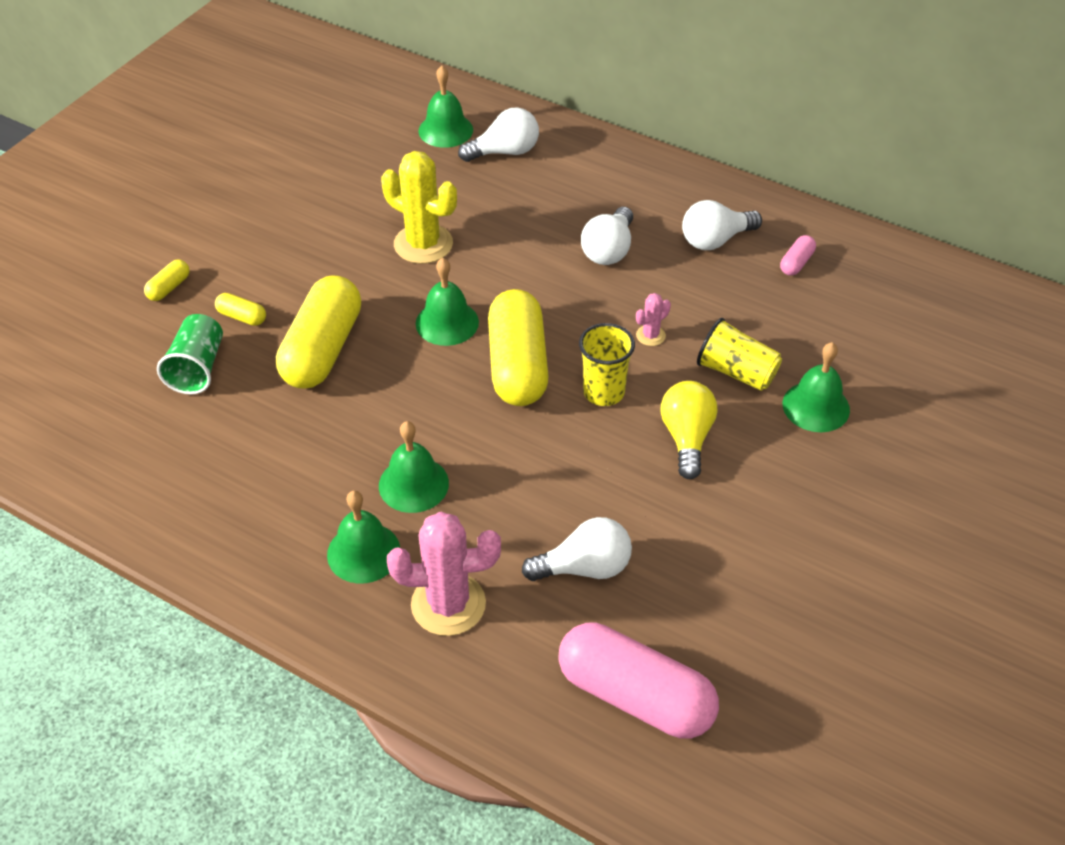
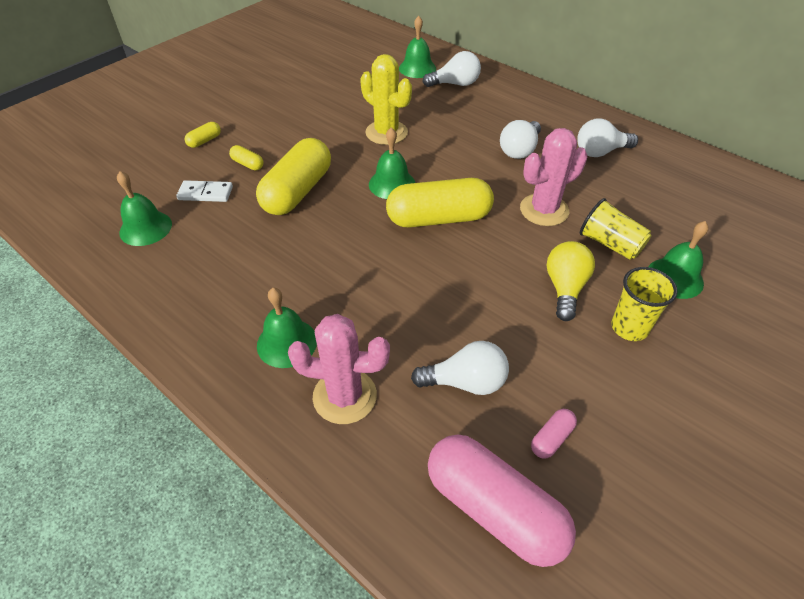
camera: 10 degrees right, 0 degrees up
(197, 368) = (205, 193): green cup -> white domino
(413, 484) = (340, 295): green bell -> green bell (145, 228)
(518, 365) = (439, 219): yellow capsule -> yellow capsule turned 75 degrees clockwise
(603, 392) = (502, 246): yellow cup -> yellow cup (629, 327)
(650, 335) = (544, 210): pink cactus -> pink cactus, size x2.13
(796, 263) = (662, 173): pink capsule -> pink capsule (551, 438)

